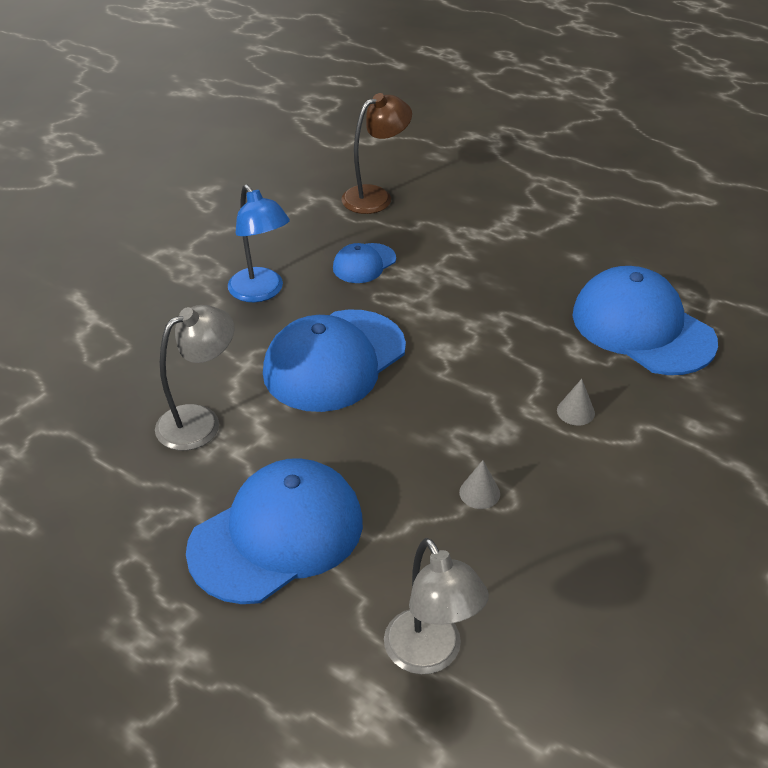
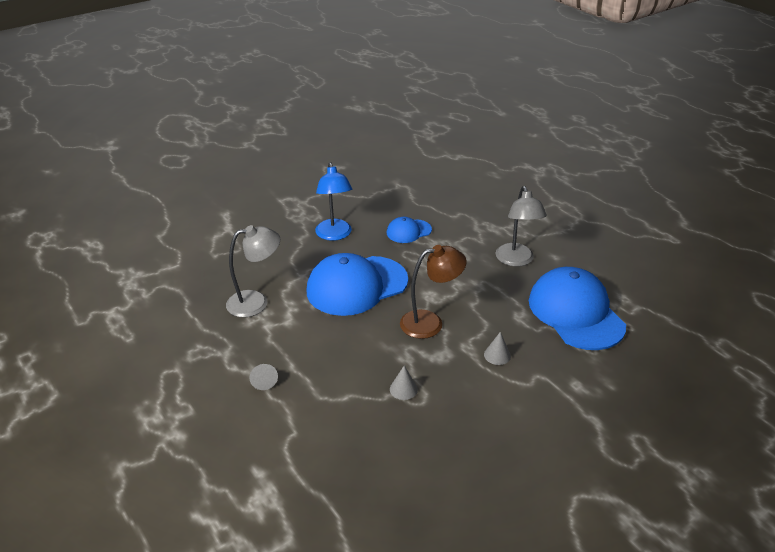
camera: 20 degrees right, 5 degrees down
(277, 535) = (264, 380): blue cap -> grey cone
(375, 196) = (439, 192): brown lamp -> brown lamp (430, 322)
(430, 655) = (316, 478): grey lamp -> grey lamp (516, 260)

